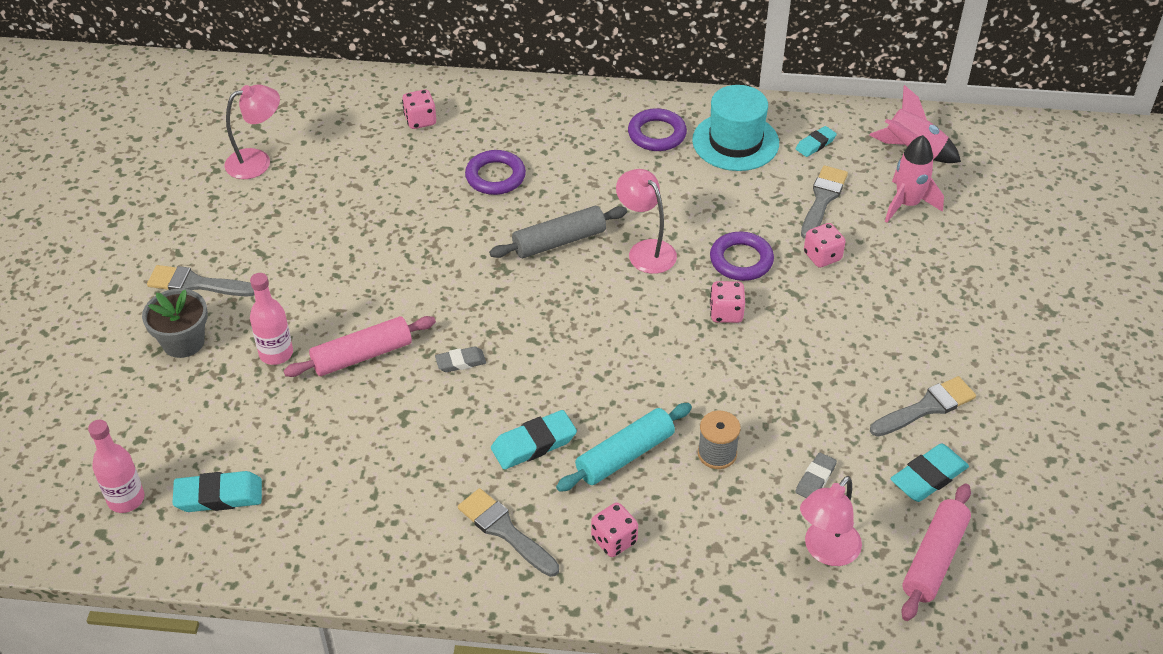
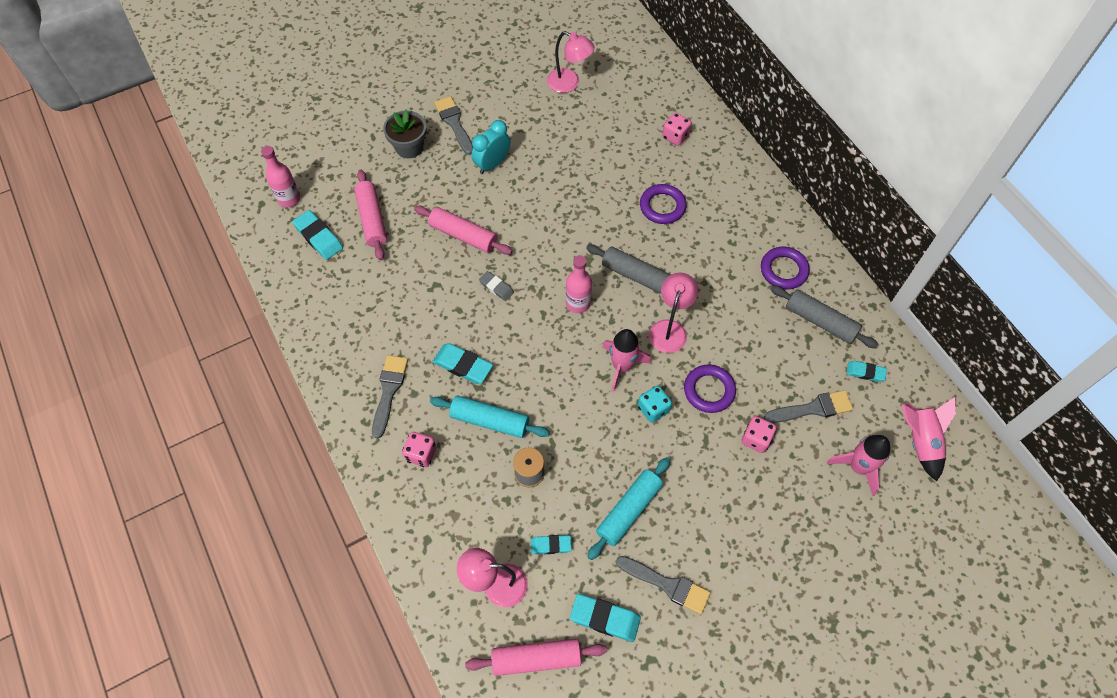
camera: 55 degrees right, 15 degrees up
(249, 429) = (372, 219): none -> pink rolling pin
(276, 353) = (433, 194): pink bottle -> pink bottle (578, 303)
(292, 280) = (492, 164): none -> turquoise clock
(656, 310) = (622, 366): none -> pink rocket
(726, 313) = (653, 409): pink dice -> turquoise dice
(735, 142) = (820, 321): turquoise hat -> grey rolling pin
(815, 479) = (551, 545): grey eraser -> turquoise eraser
(824, 394) = (629, 510): none -> turquoise rolling pin

